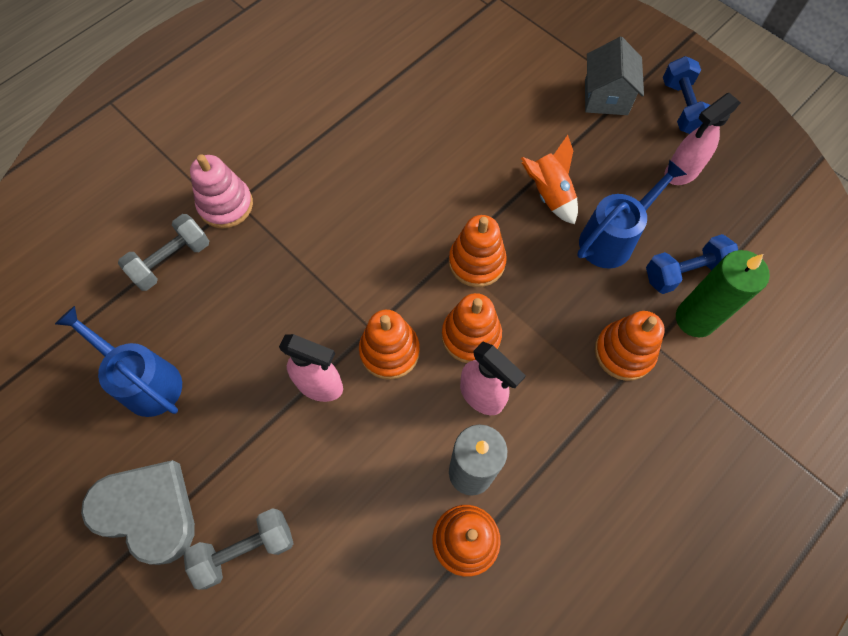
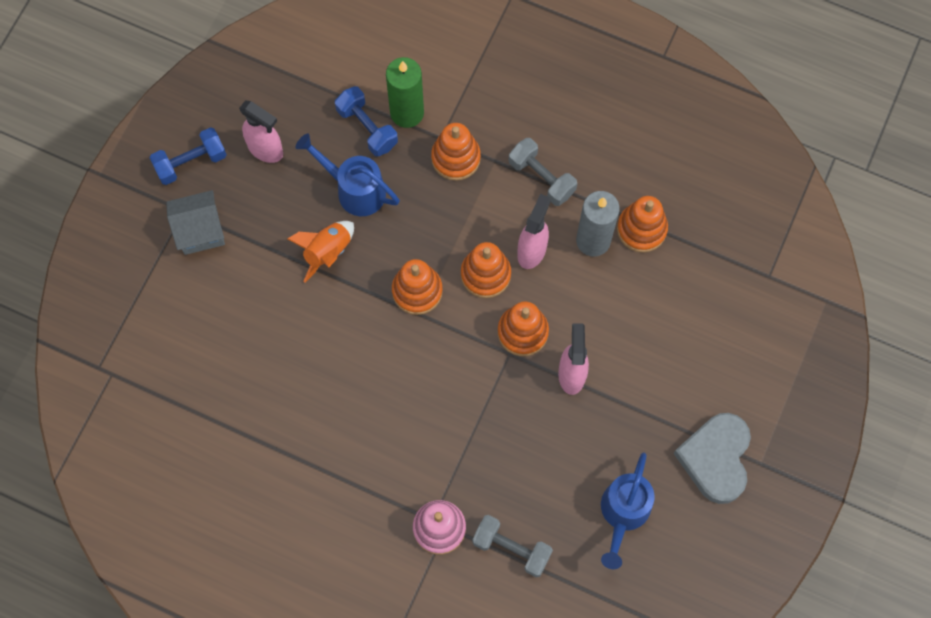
camera: 110 degrees left, 5 degrees up
(245, 549) = (711, 376): grey dumbbell -> grey dumbbell (542, 178)

